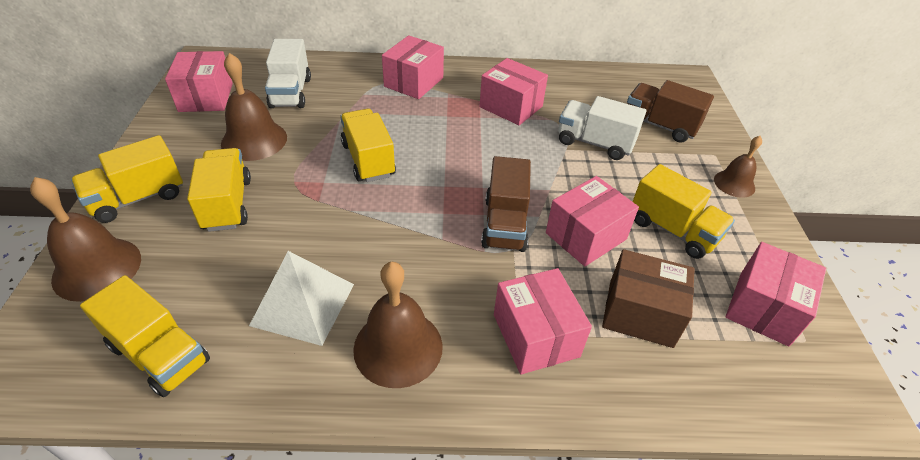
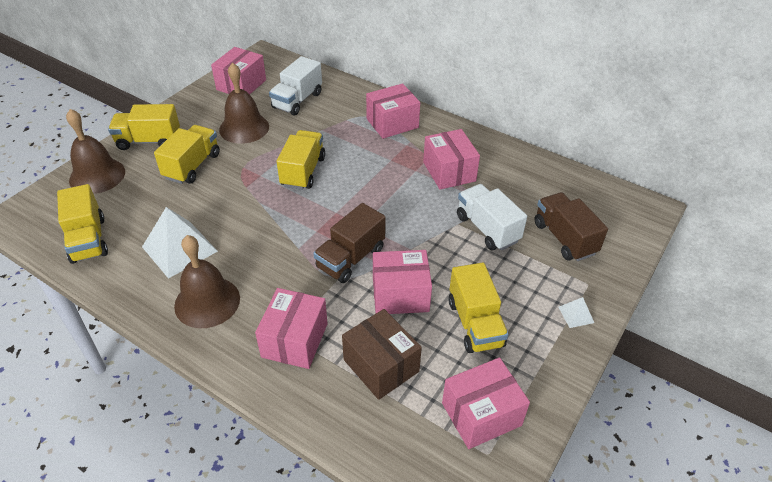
camera: 35 degrees right, 0 degrees up
(734, 183) = (576, 314): brown bell -> white pyramid

